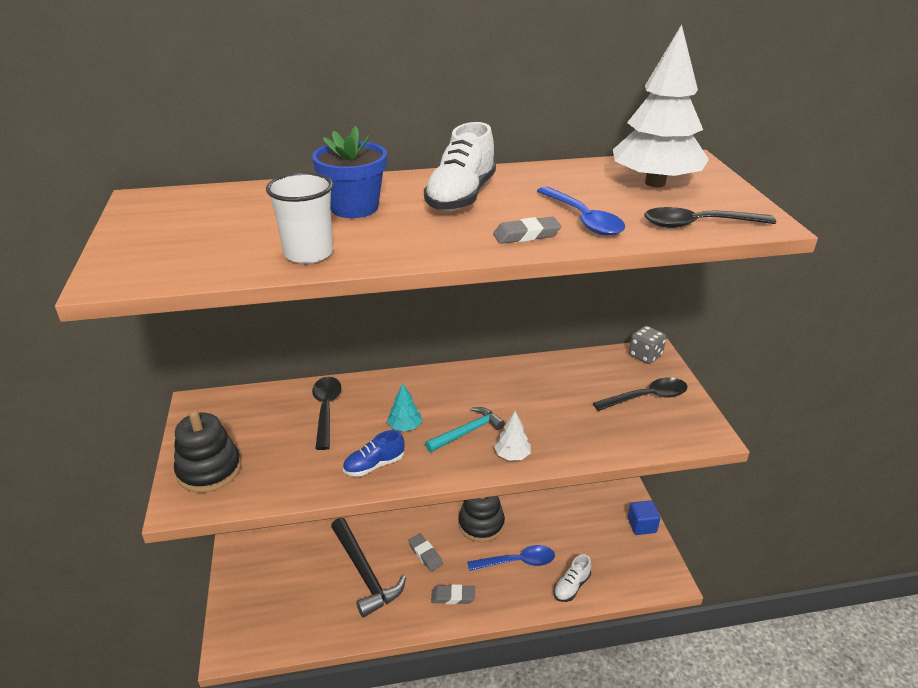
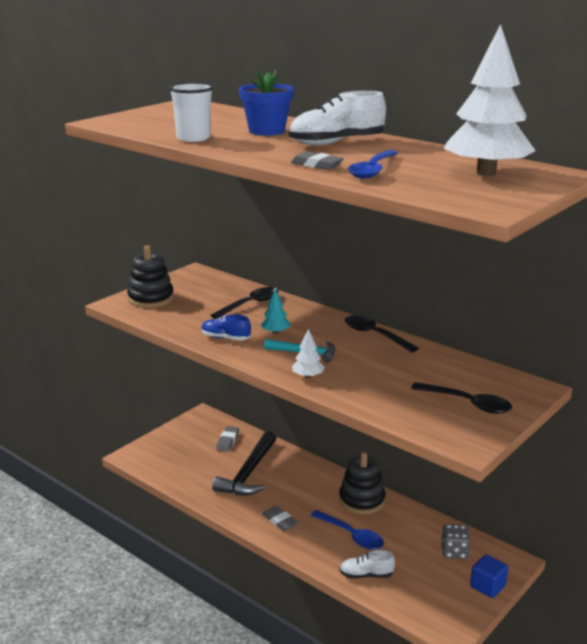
camera: 50 degrees right, 10 degrees down
(425, 554) = (299, 489): grey eraser -> grey eraser (227, 441)
(645, 355) = (524, 385): grey dice -> grey dice (454, 552)
(698, 225) = (438, 194): black spoon -> black spoon (374, 335)

